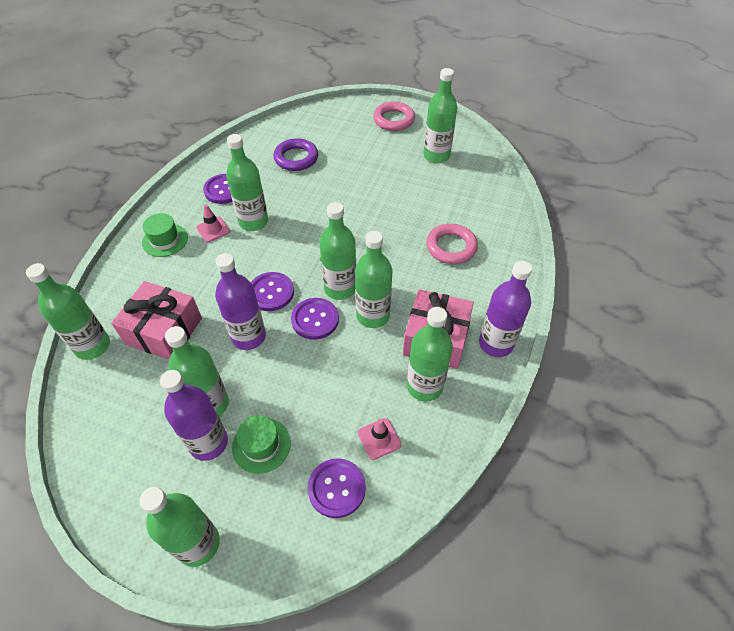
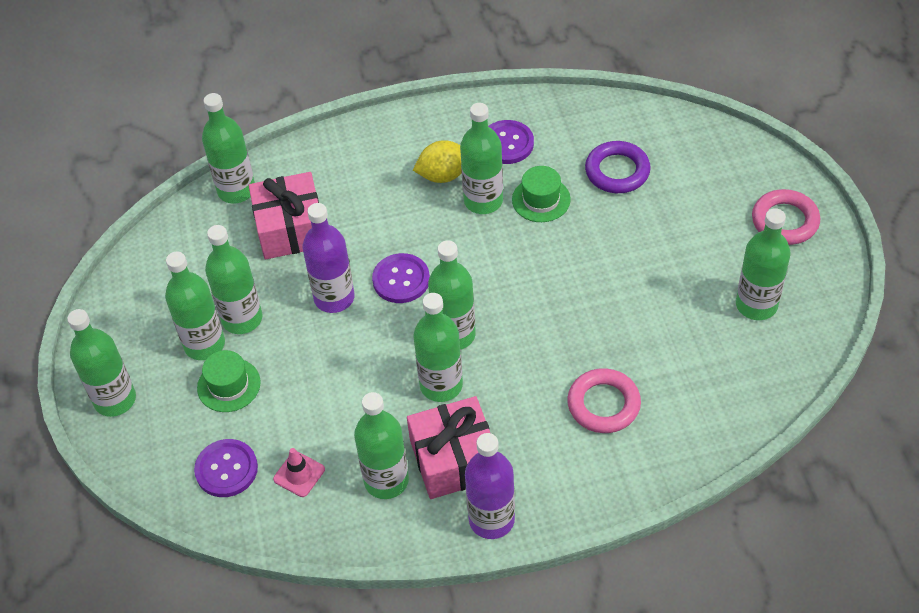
camera: 60 degrees right, 0 degrees up
(165, 240) = (396, 148): green hat -> green hat (541, 199)
(208, 443) = (204, 344): purple bottle -> green bottle
(213, 229) = (443, 175): pink traffic cone -> yellow lemon
(315, 319) = (396, 338): purple button -> none

